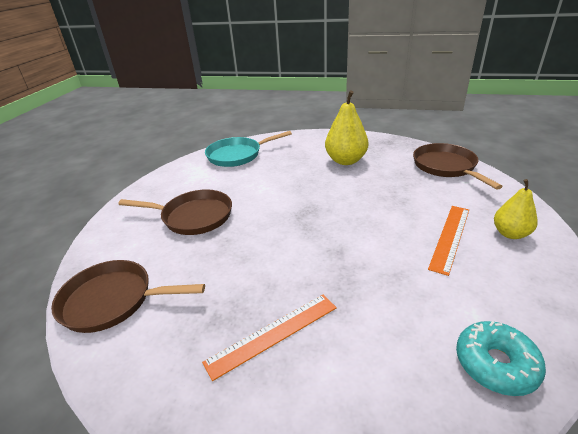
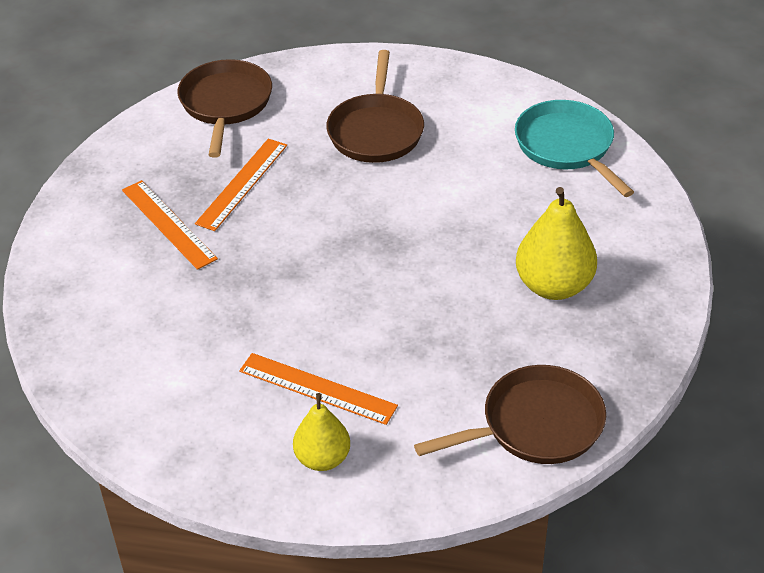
camera: 85 degrees right, 10 degrees up
(229, 284) = (242, 183): none -> orange ruler
(495, 364) = (111, 383): turquoise donut -> none

